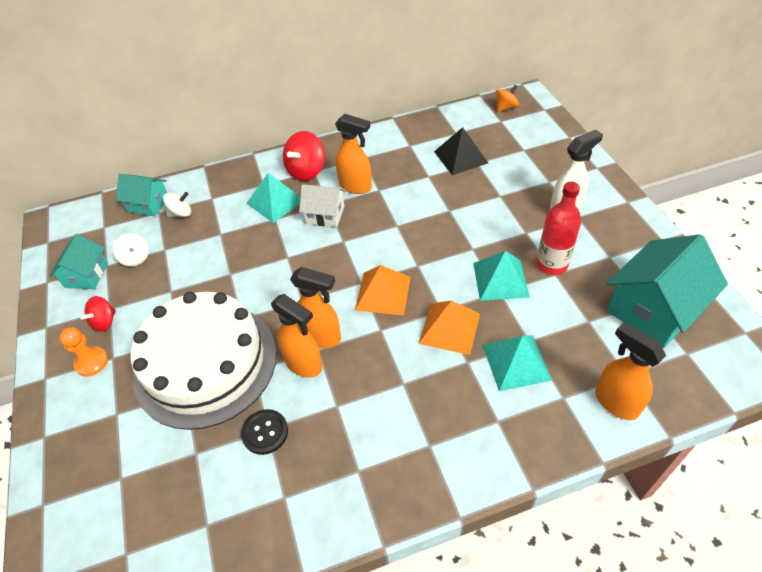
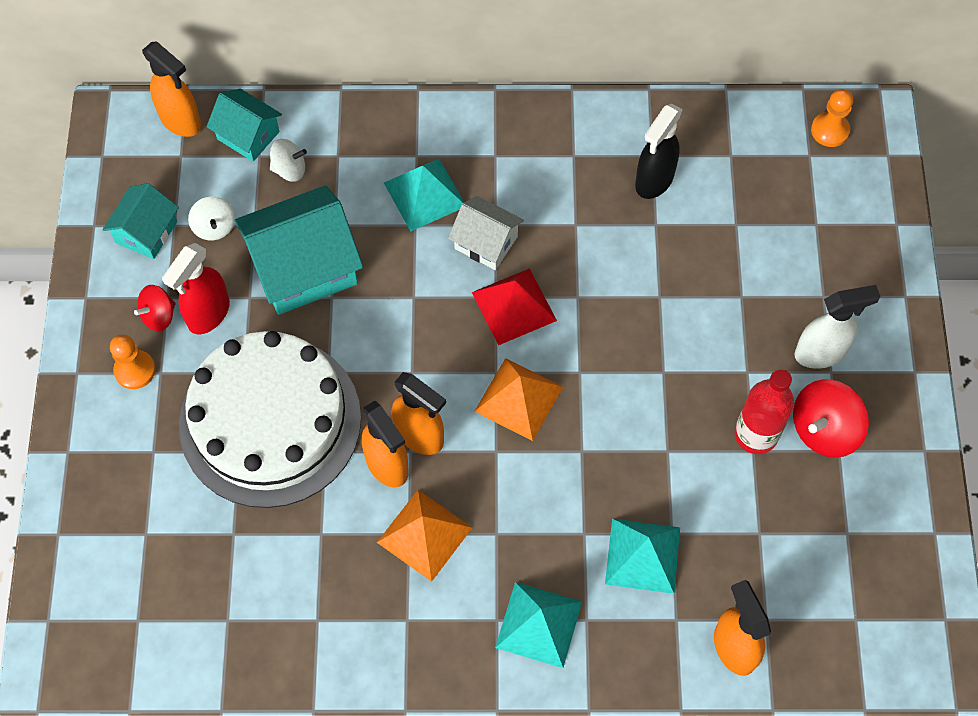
camera: 15 degrees right, 15 degrees up
(142, 310) = (208, 314): none -> red spray bottle
(265, 432) = (317, 537): black button -> none
(306, 171) = (485, 152): red spinning top -> red spinning top (824, 429)
(356, 187) = (545, 207): orange spray bottle -> orange spray bottle (181, 121)
(357, 242) = (514, 306): none -> red pyramid
(416, 156) = (654, 180): none -> black spray bottle
(449, 328) = (582, 480): orange pyramid -> orange pyramid (424, 535)
(461, 157) = (717, 205): black pyramid -> none
(500, 279) = (678, 433): turquoise pyramid -> turquoise pyramid (539, 624)
(505, 108) = (830, 130): orange spinning top -> orange pawn
(653, 309) = (850, 546): turquoise house -> turquoise house (304, 267)

